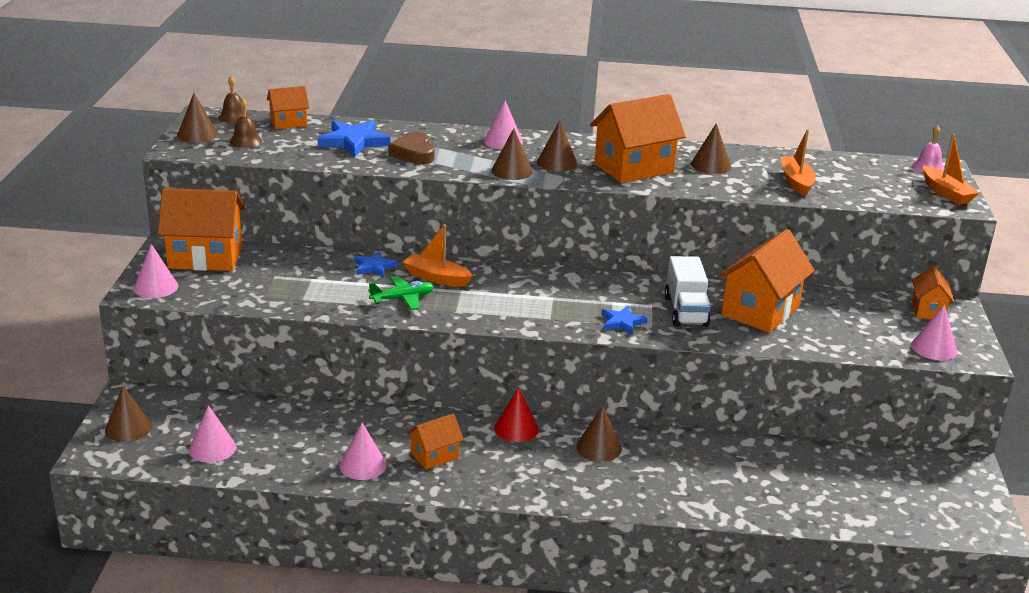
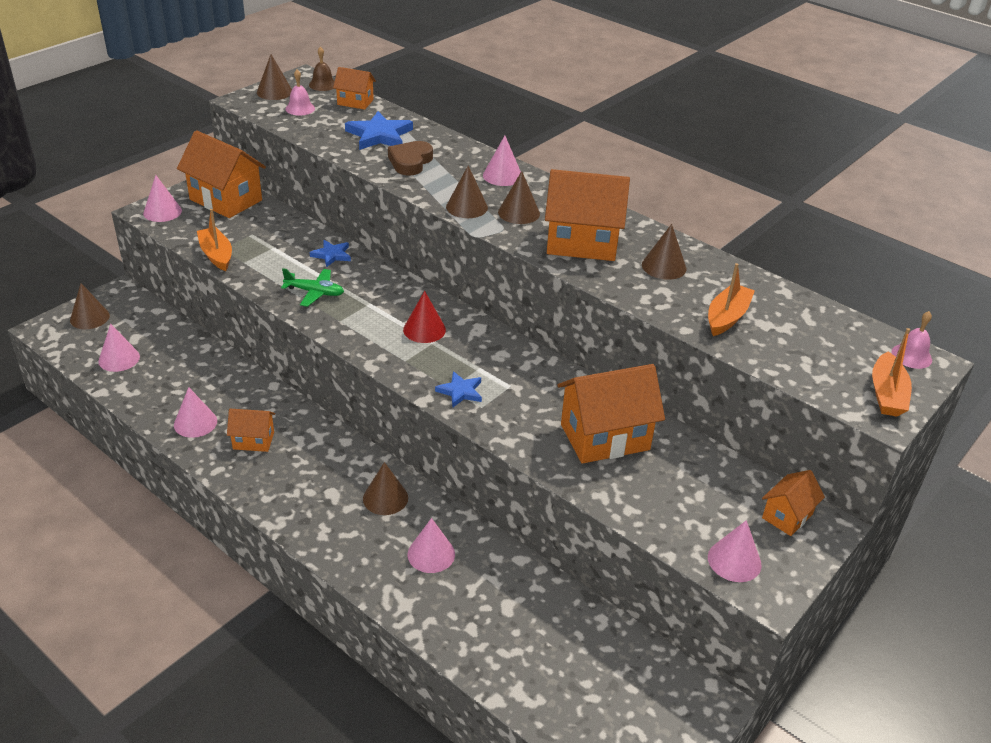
camera: 35 degrees right, 10 degrees up
(245, 141) = (300, 108): brown bell -> pink bell
(436, 278) = (366, 284): orange boat -> orange boat (216, 255)
(516, 428) = (342, 447): red cone -> red cone (424, 329)
(683, 467) = (431, 554): none -> pink cone
(686, 311) = (533, 405): white truck -> none

